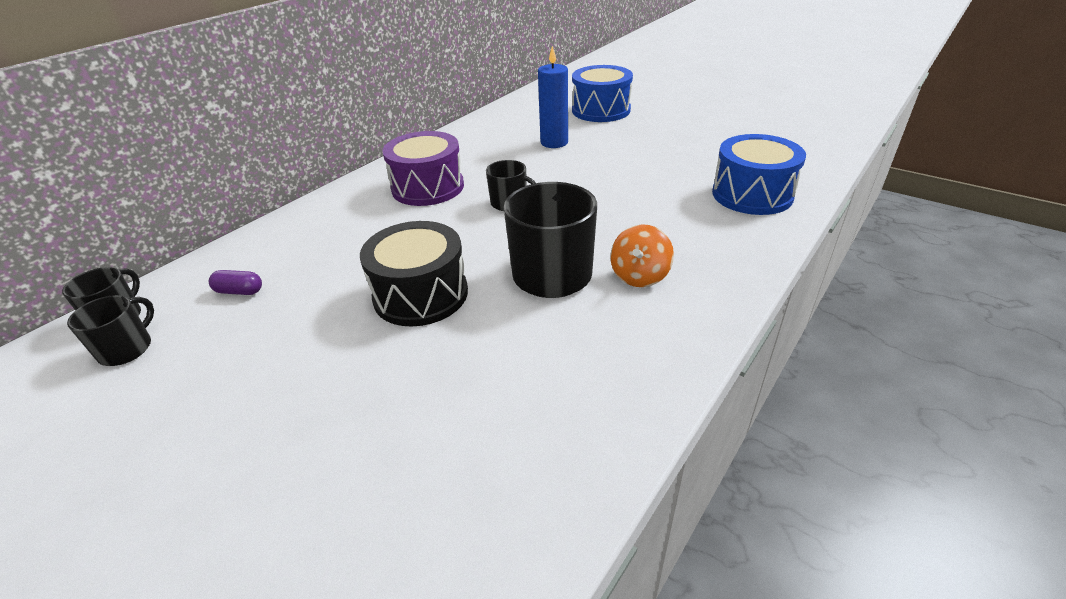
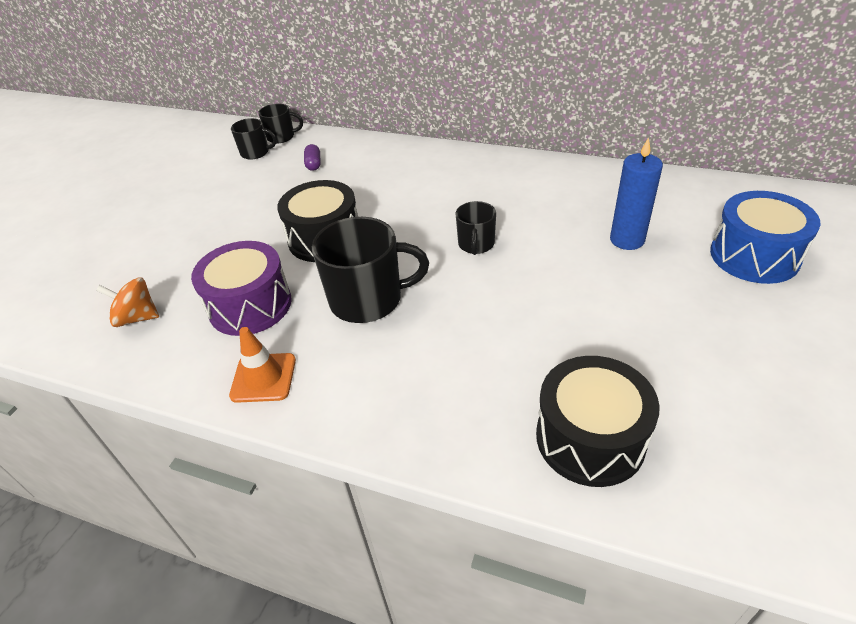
camera: 75 degrees right, 5 degrees up
(428, 187) = (482, 190): purple drum -> purple drum (250, 305)
(639, 275) = (379, 357): orange spinning top -> orange spinning top (137, 318)
(643, 359) = (263, 378): none -> orange traffic cone
(752, 194) = (590, 438): blue drum -> black drum

